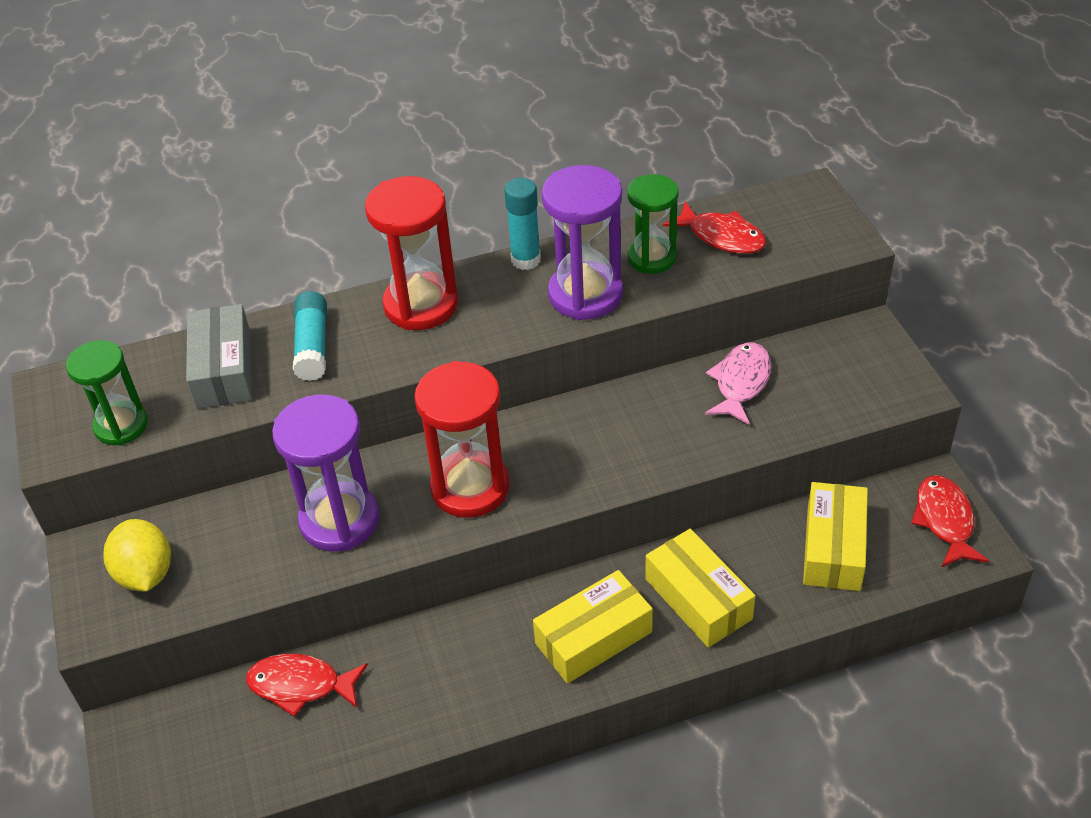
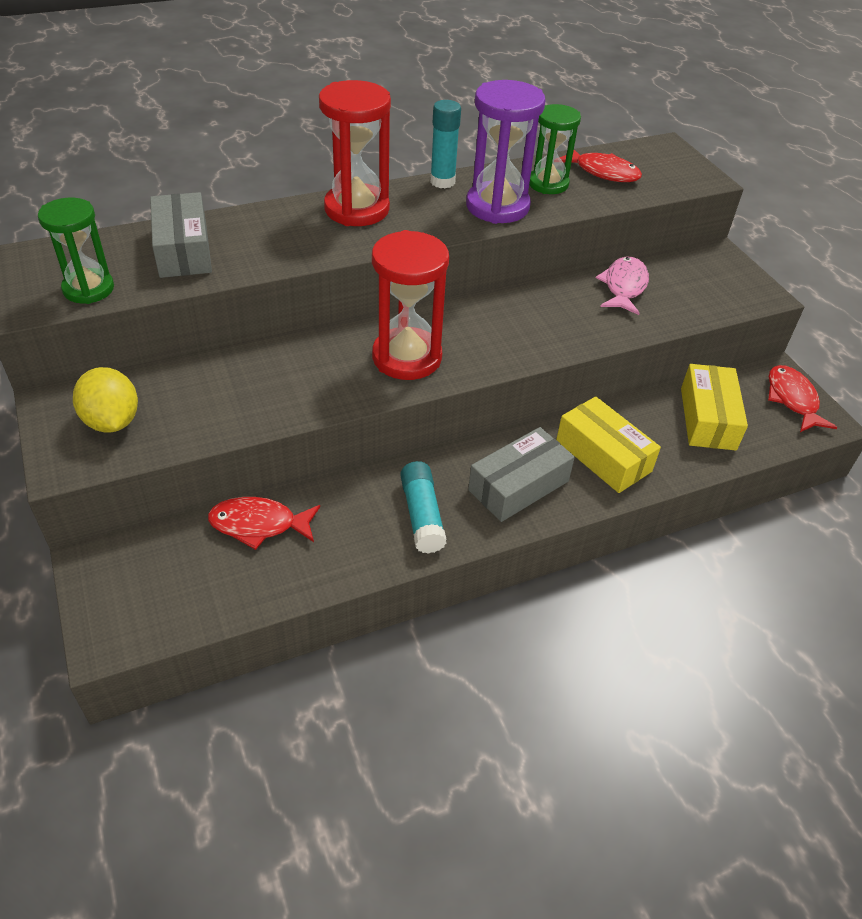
camera: 10 degrees left, 0 degrees up
(313, 346) = (263, 235): turquoise glue stick -> turquoise glue stick (422, 515)
(339, 520) = (292, 381): purple hourglass -> none
(593, 637) = (518, 485): yellow box -> grey box

